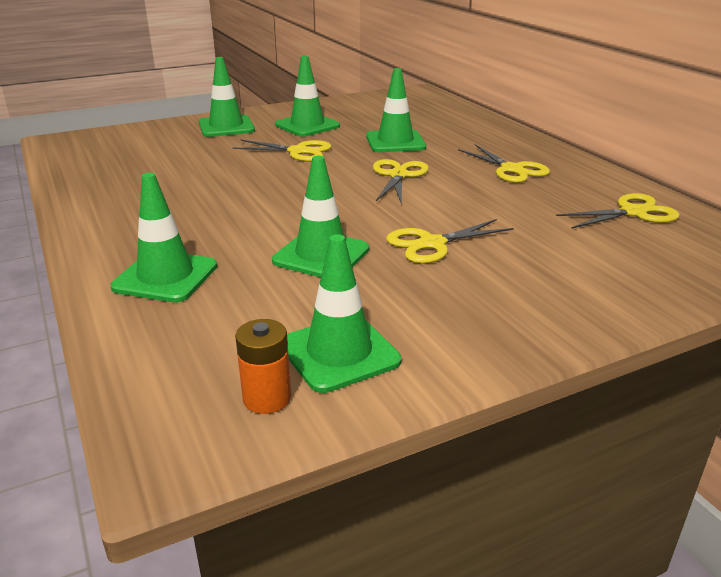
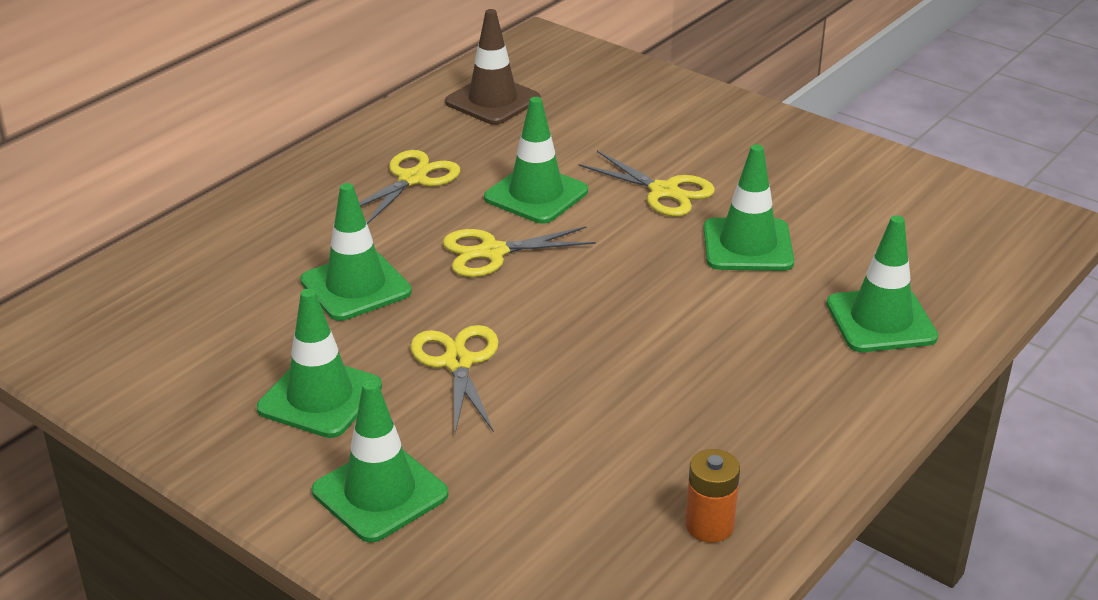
camera: 115 degrees left, 5 degrees up
(267, 398) = (963, 206): orange battery -> orange battery (709, 525)
(339, 353) = (883, 193): green traffic cone -> green traffic cone (536, 195)
(633, 212) = (493, 101): yellow scissors -> brown traffic cone

